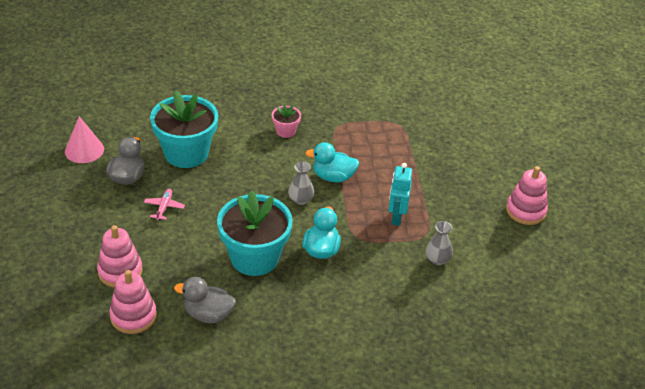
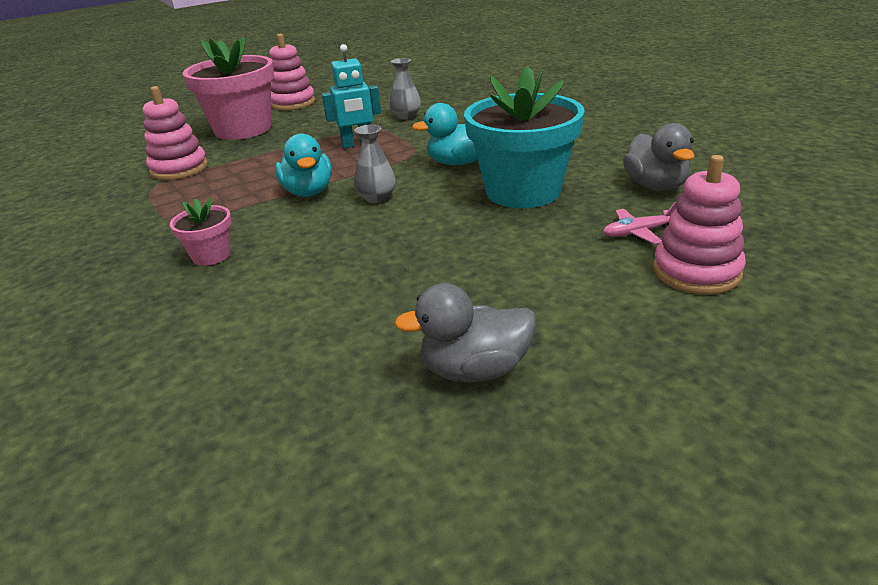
camera: 110 degrees left, 10 degrees down
(84, 150) = (441, 496): pink cone -> none
(133, 316) = (746, 228): pink stacking toy -> pink stacking toy (179, 169)
(164, 207) = (510, 292): pink plane -> pink plane (639, 232)
(186, 153) = (339, 329): turquoise flower pot -> none
(477, 173) = (243, 129): none -> pink flower pot

